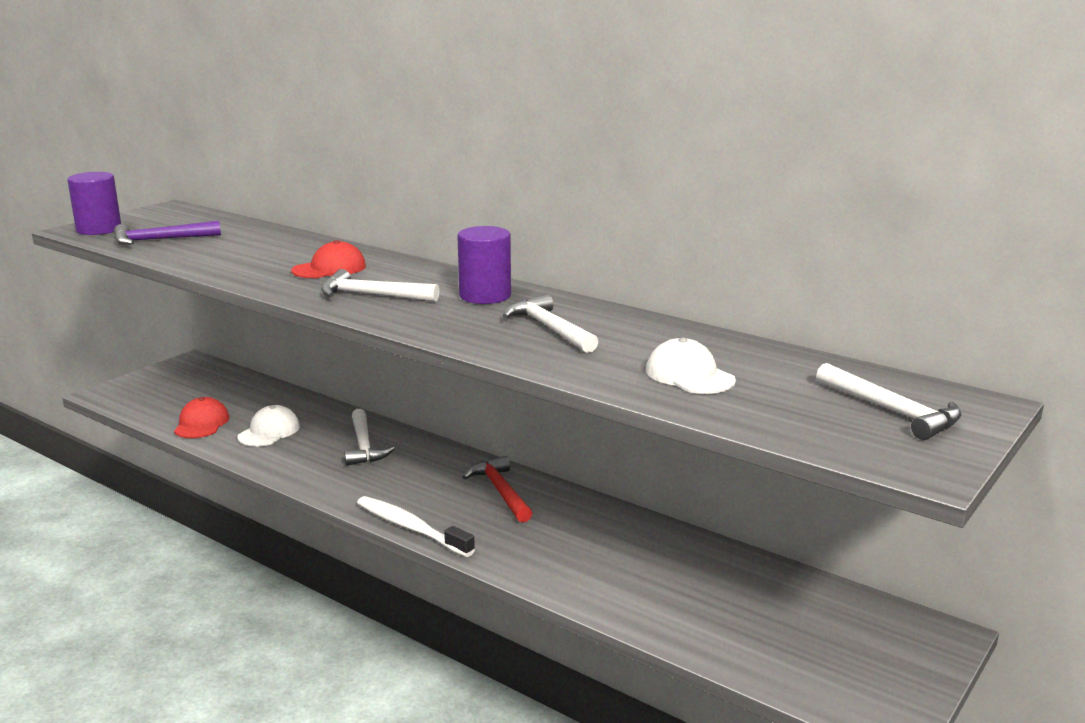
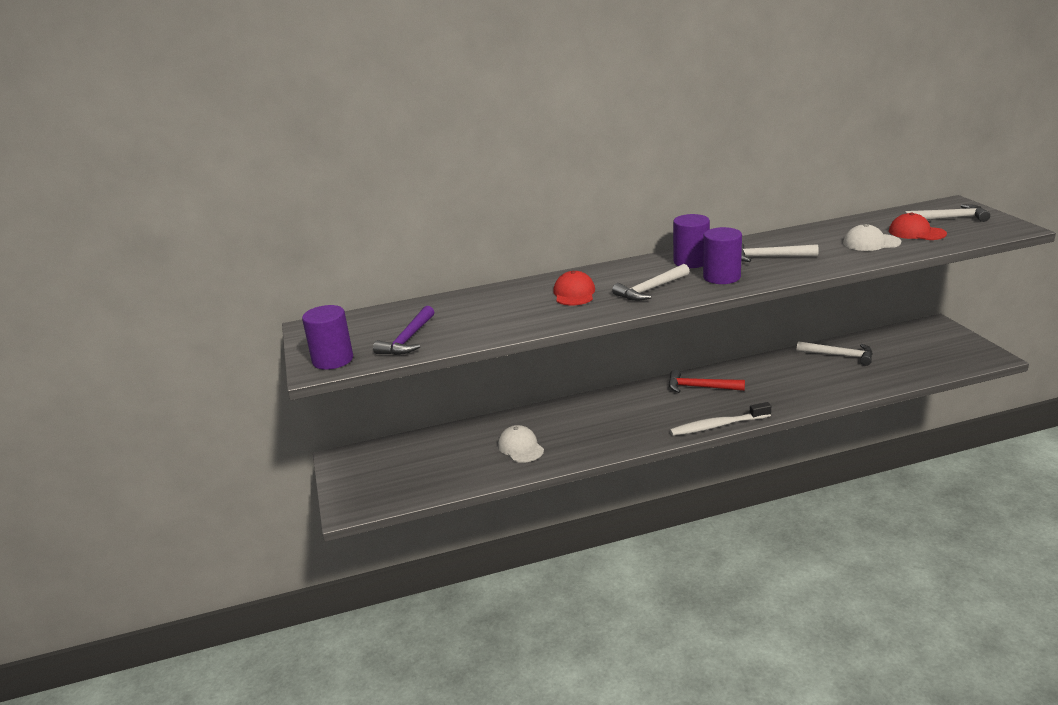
camera: 50 degrees left, 5 degrees up
(201, 423) = (470, 473): red cap -> red cap (916, 232)
(364, 446) = (587, 417): white hammer -> white hammer (839, 356)
(448, 318) = (721, 277): none -> purple cylinder

